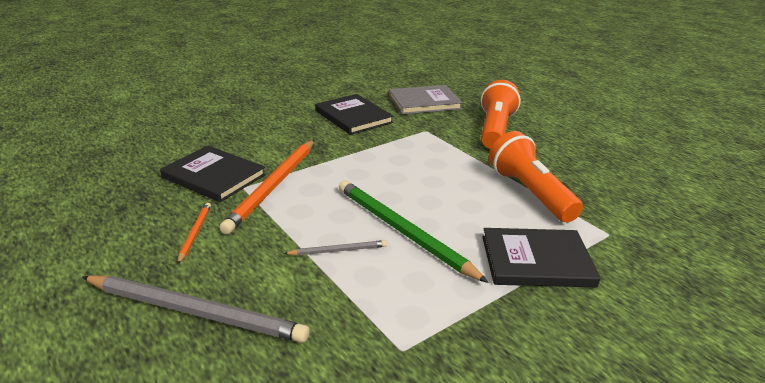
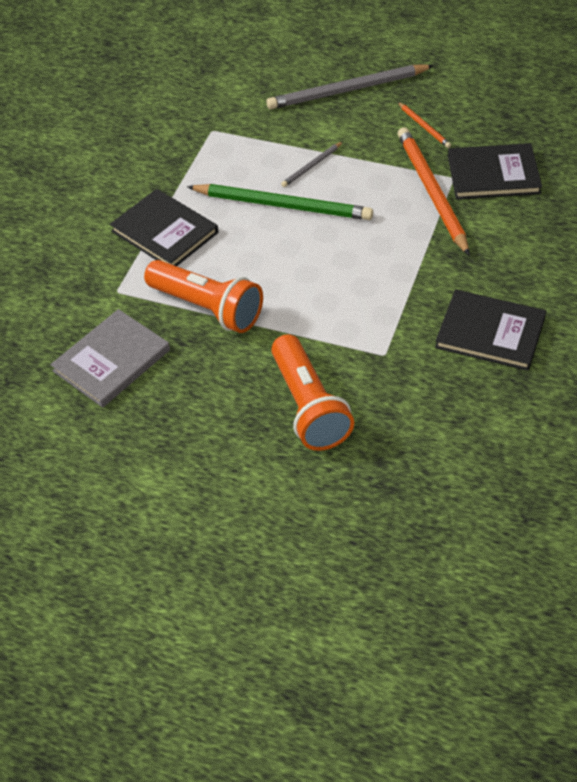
camera: 150 degrees right, 20 degrees up
(424, 102) = (445, 422): grey book -> grey book (111, 360)
(536, 261) = (164, 232): black book -> black book turned 75 degrees clockwise

